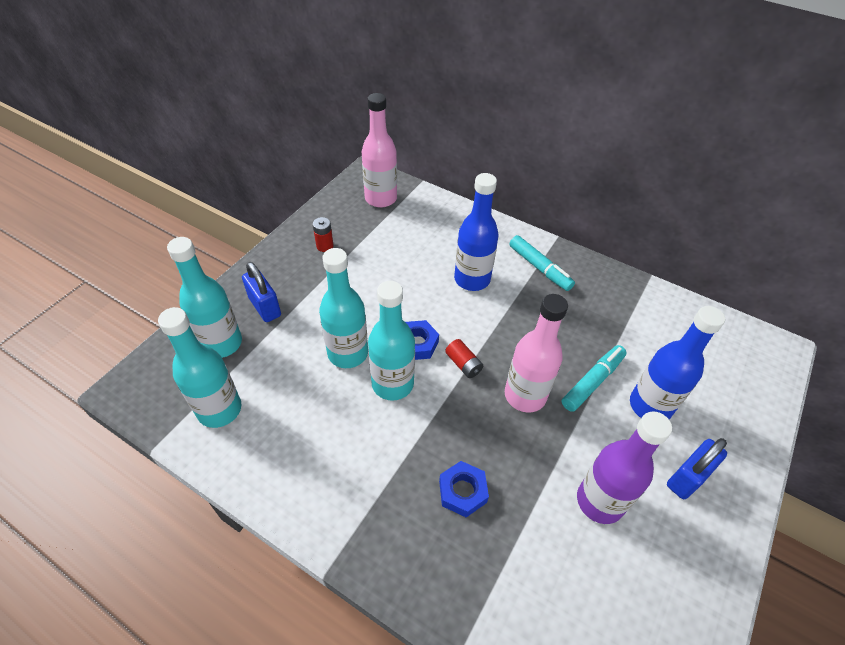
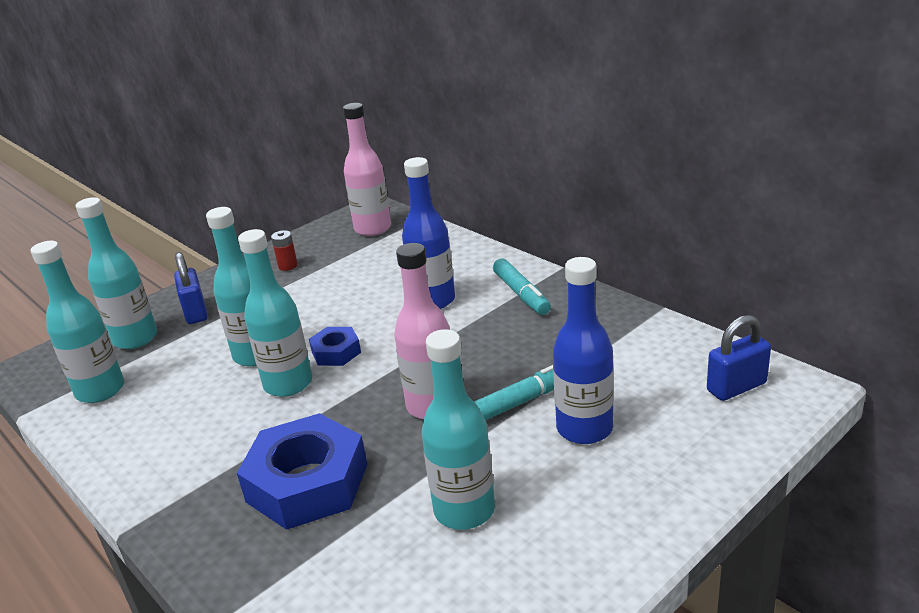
camera: 20 degrees right, 20 degrees down
(462, 491) = (307, 483): blue nut -> blue nut, size x1.98
(463, 364) = (377, 373): red battery -> none
(600, 501) = (464, 510): purple bottle -> turquoise bottle
(687, 477) = (592, 501): blue padlock -> blue padlock (736, 387)

